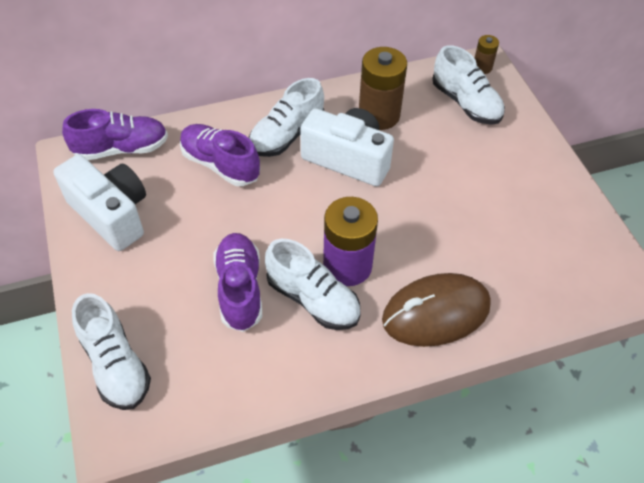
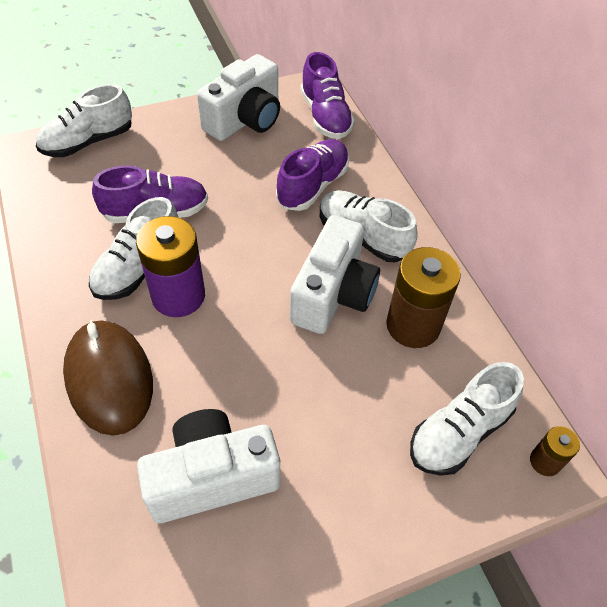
camera: 85 degrees right, 0 degrees up
(515, 239) = (212, 477): none -> white camera

